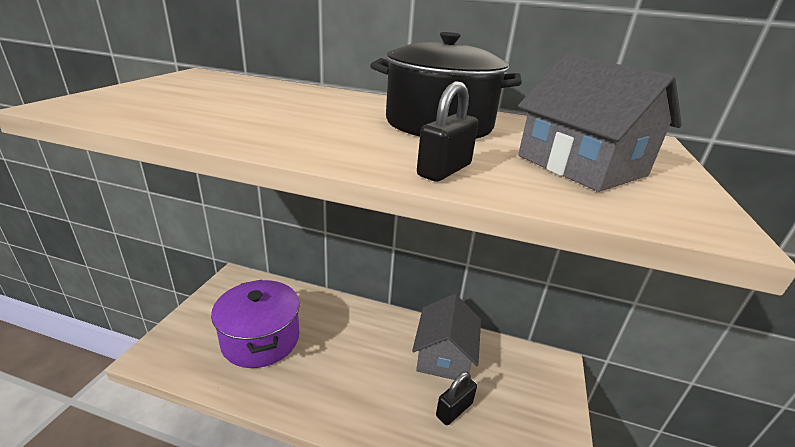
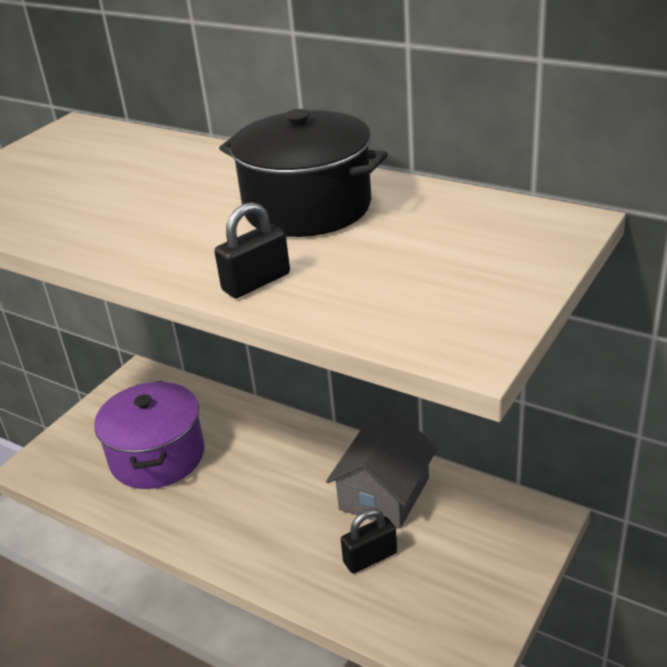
camera: 20 degrees right, 5 degrees up
(581, 165) = (418, 272): grey house -> none

